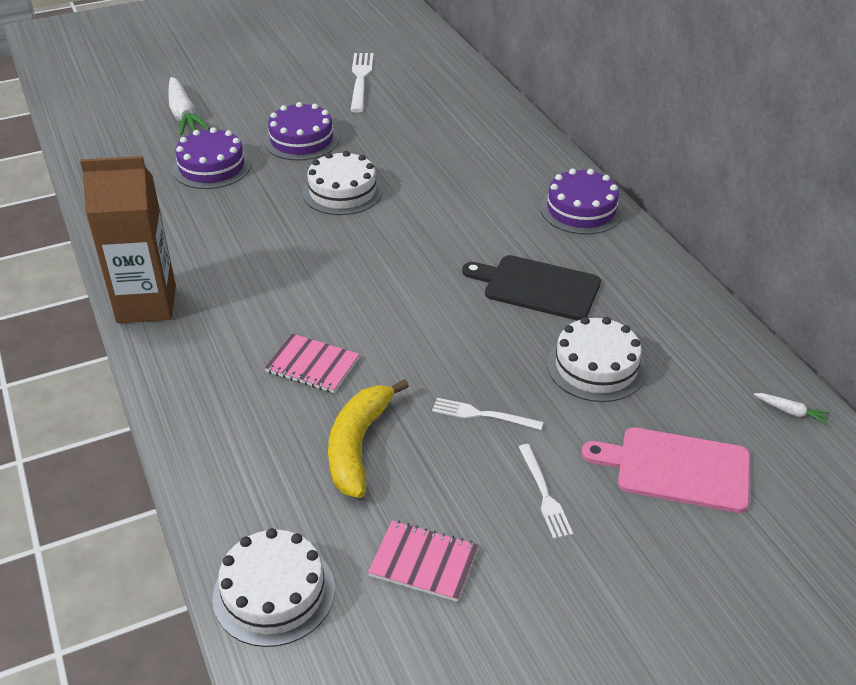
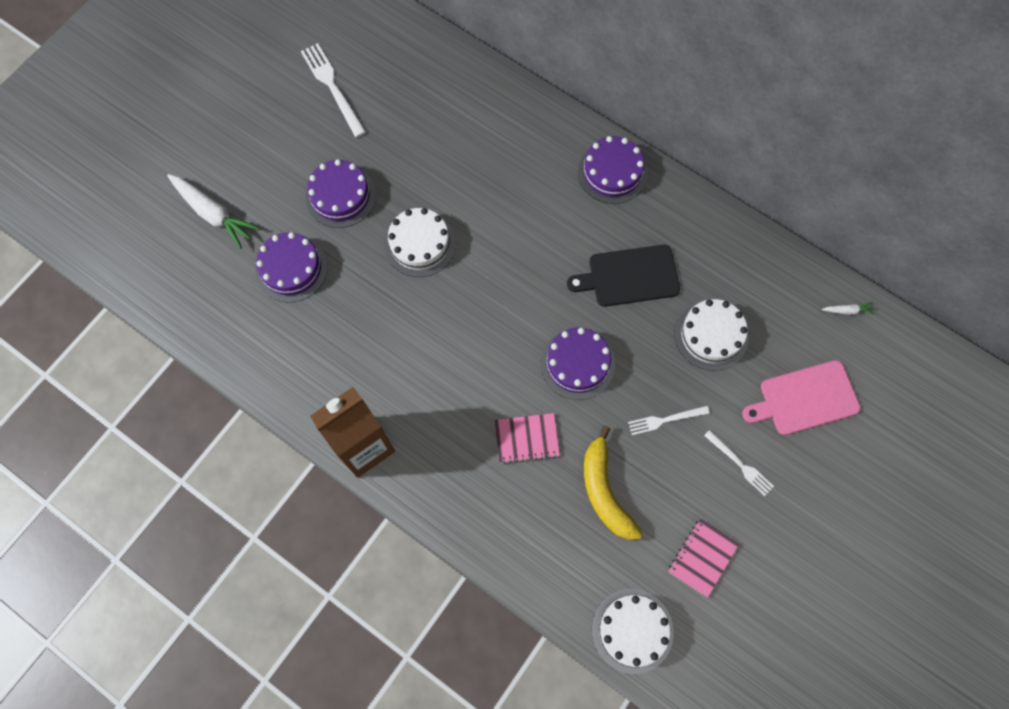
camera: 30 degrees left, 30 degrees up
(421, 330) = (577, 363): none -> purple cake
(424, 562) = (702, 557): pink notebook -> pink notebook turned 45 degrees counterclockwise

